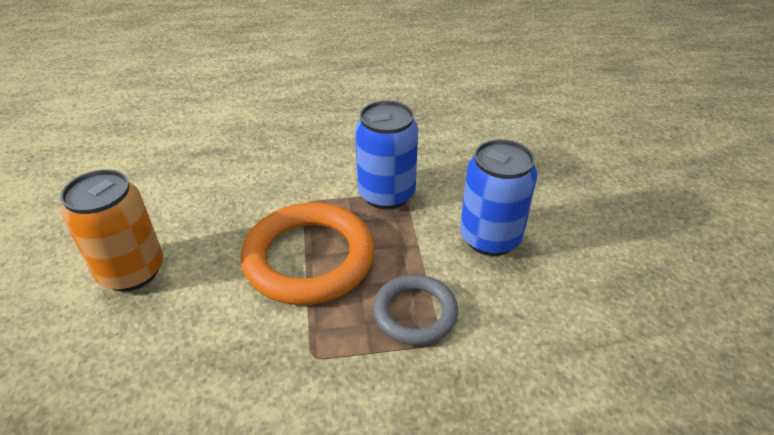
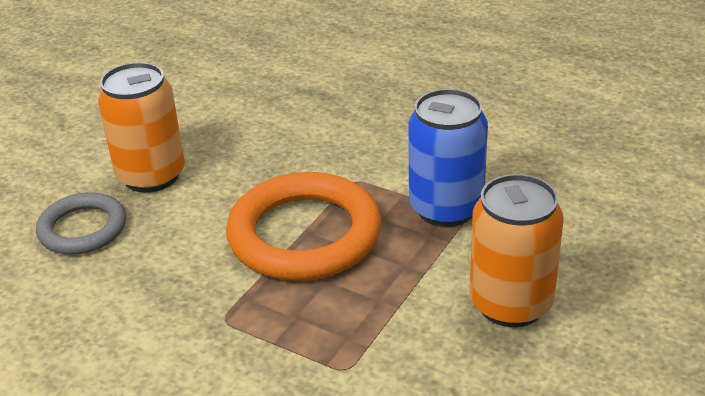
camera: 40 degrees right, 5 degrees down
(415, 313) = (350, 332): grey ring -> grey ring (83, 229)
(490, 238) = (511, 304): blue can -> orange can

